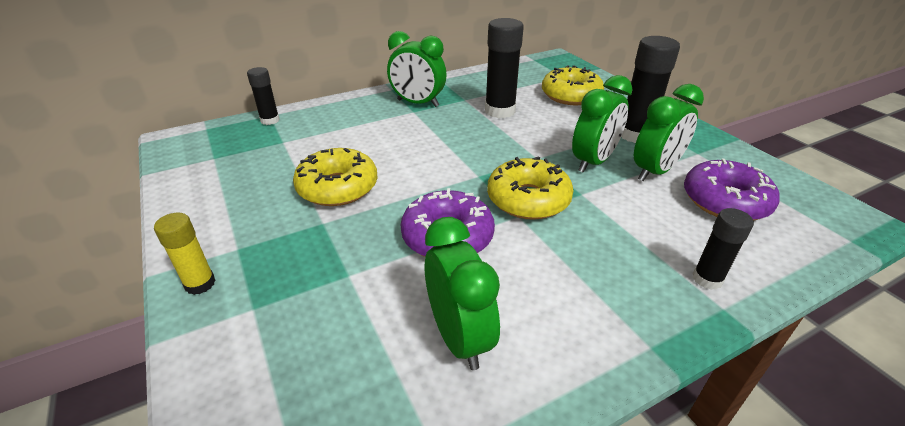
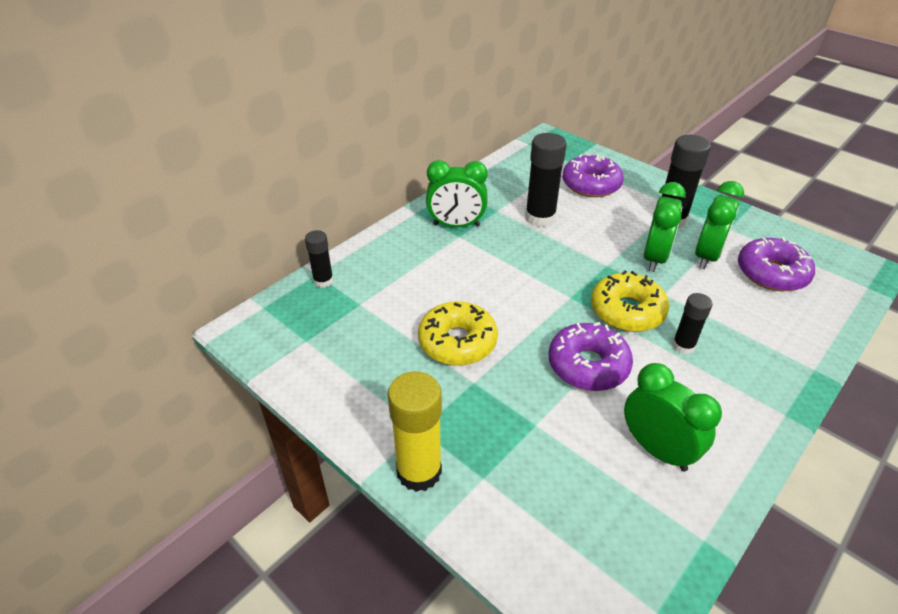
camera: 20 degrees left, 5 degrees up
(200, 284) = (419, 471): yellow glue stick -> yellow glue stick, size x1.72
(571, 95) = (591, 184): yellow donut -> purple donut
(707, 279) = (793, 348): black glue stick -> black glue stick (683, 346)

